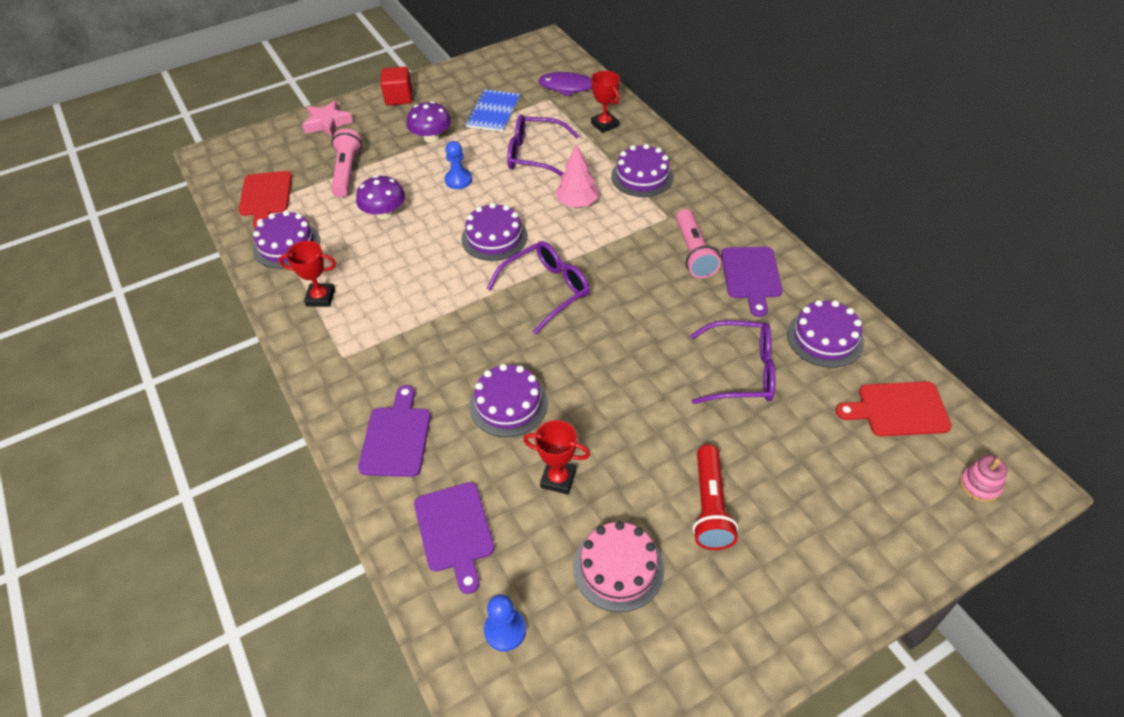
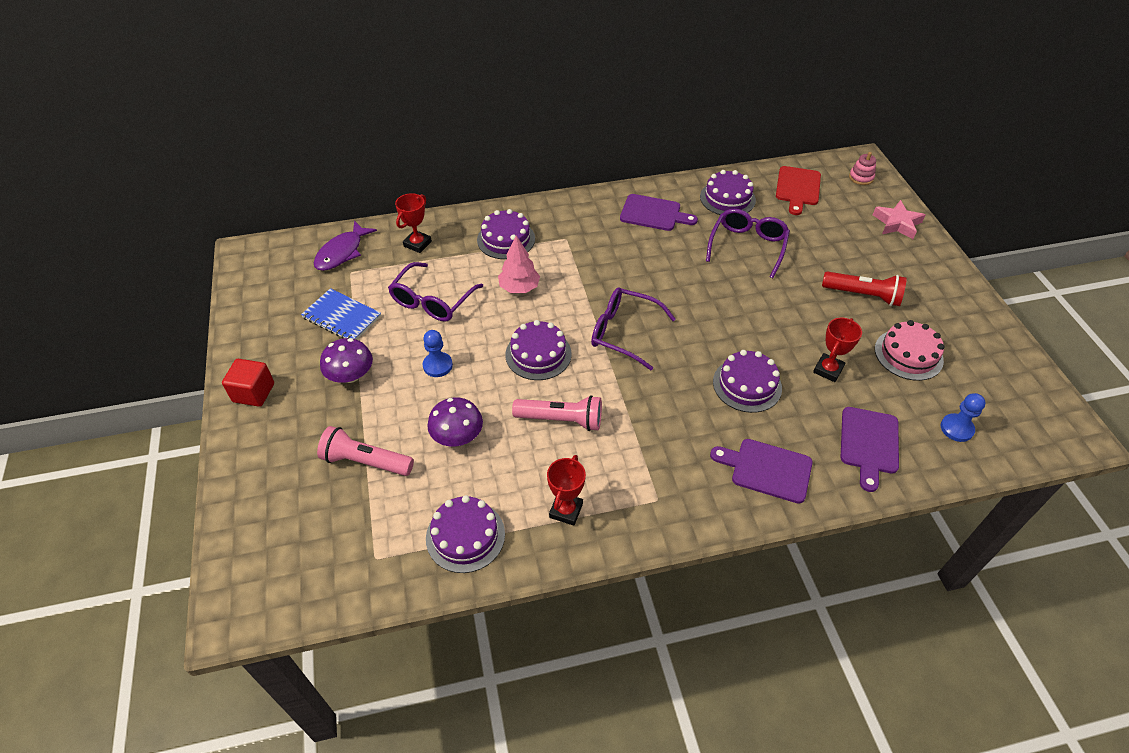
camera: 75 degrees left, 0 degrees up
(265, 196) = (363, 552): red cutting board -> none
(327, 123) = (254, 470): pink star -> pink star (897, 223)
(455, 531) = (869, 444): purple cutting board -> purple cutting board turned 105 degrees clockwise
(547, 290) = (623, 332): purple glasses -> purple glasses turned 45 degrees counterclockwise
(604, 124) = (417, 244): red trophy -> red trophy turned 45 degrees counterclockwise
(694, 253) = (615, 235): pink flashlight -> pink flashlight (561, 420)

